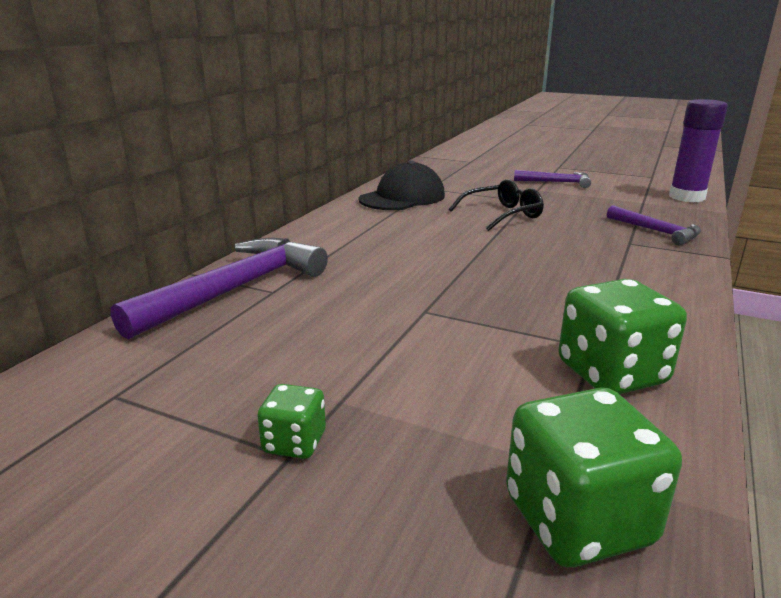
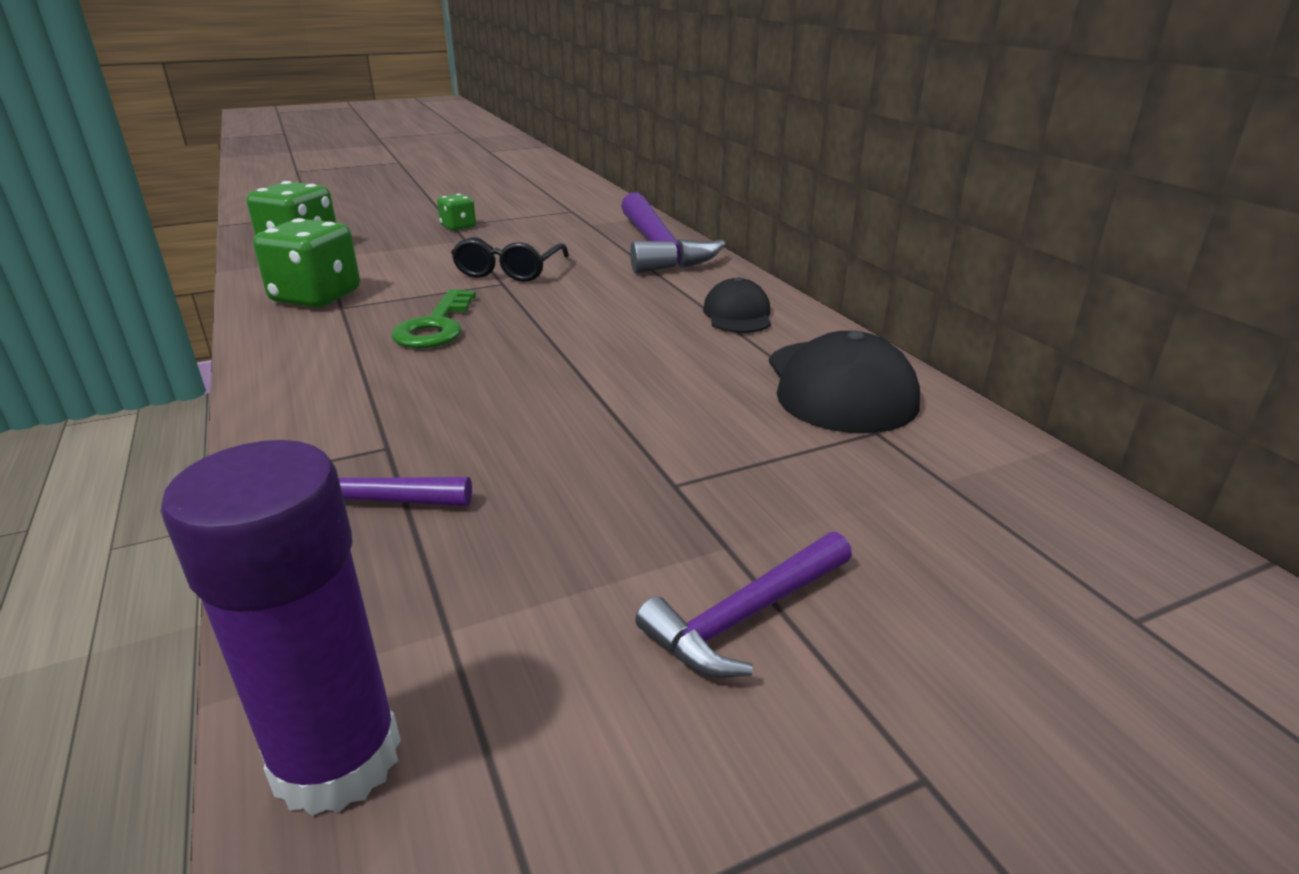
camera: 130 degrees right, 5 degrees up
(351, 229) = (737, 315): none -> black cap
(502, 215) = (641, 420): black glasses -> black glasses (509, 271)
(533, 293) = (436, 326): none -> green key

